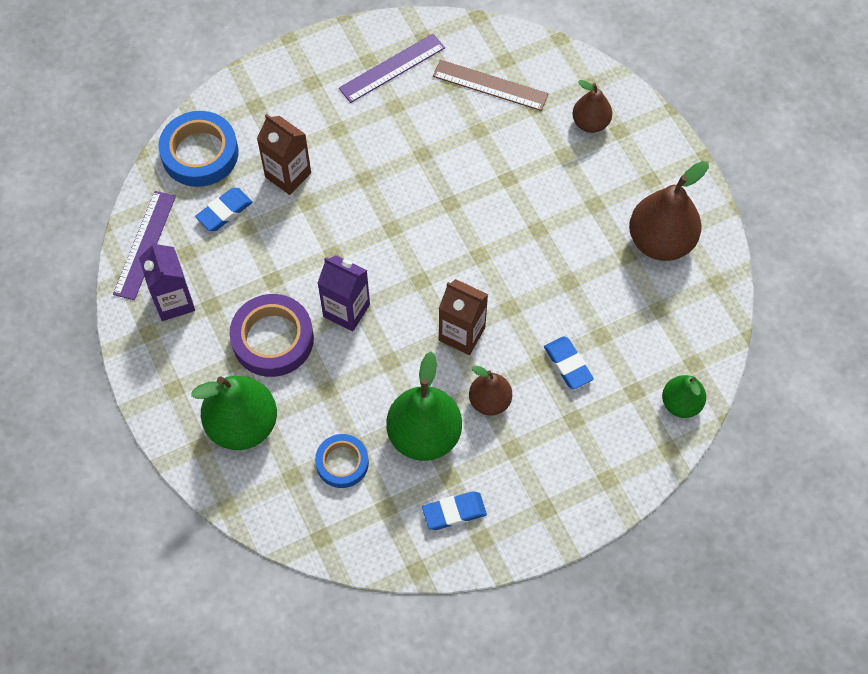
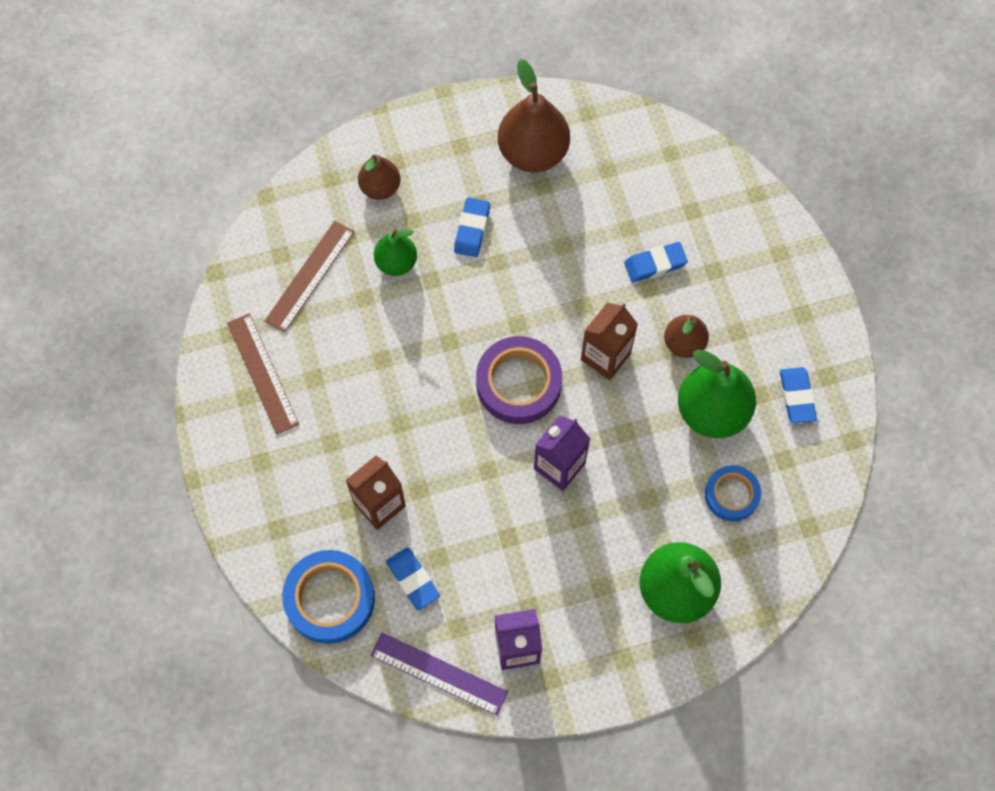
camera: 80 degrees left, 5 degrees up
(273, 339) = (581, 546): purple tape -> purple tape (518, 383)
(392, 68) = (263, 373): purple ruler -> brown ruler
(566, 203) = (472, 229): none -> blue eraser
(681, 403) = (711, 173): green pear -> green pear (396, 262)

